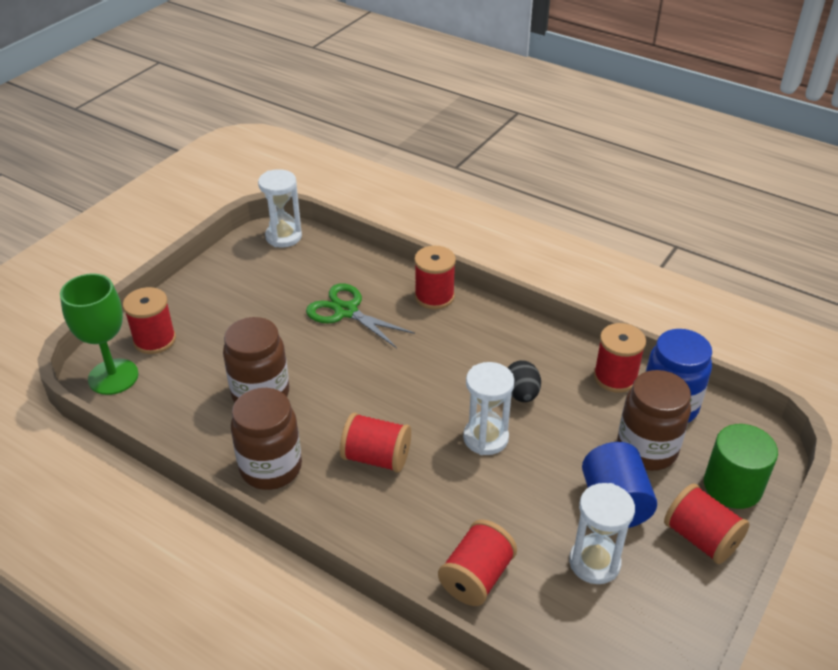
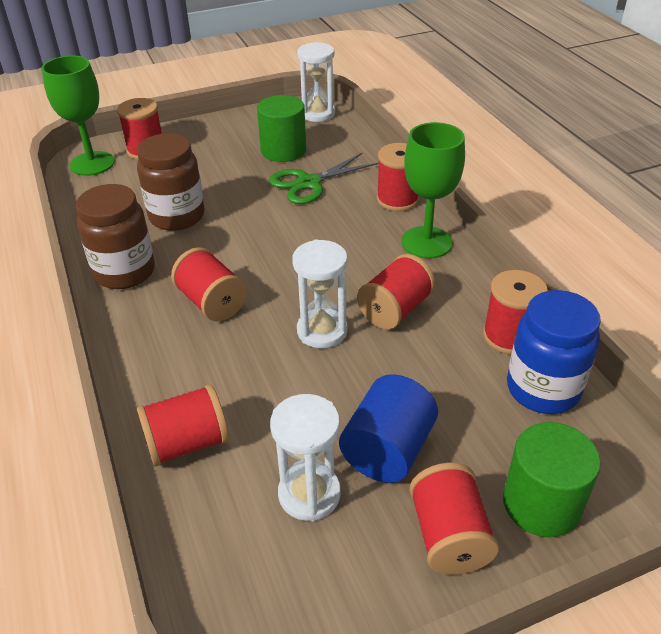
camera: 35 degrees right, 0 degrees up
(290, 287) = (283, 150): none -> green cylinder
(346, 311) = (309, 183): green scissors -> green scissors turned 105 degrees counterclockwise
(492, 326) = (426, 242): none -> green goblet
(521, 394) = (395, 309): black egg -> red spool
(646, 449) = (475, 418): brown jar -> none

